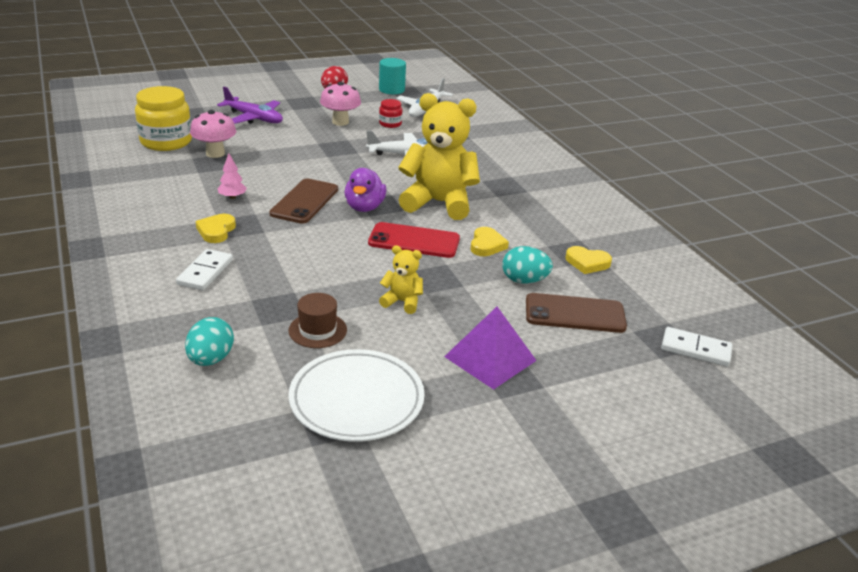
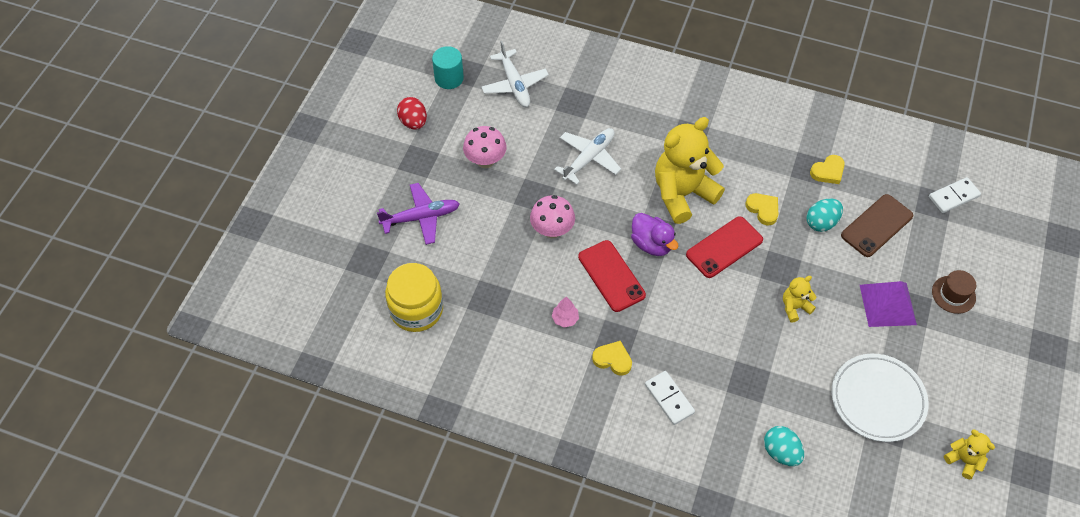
camera: 45 degrees left, 25 degrees up
(215, 153) = (472, 287): pink mushroom -> pink mushroom (552, 230)
(216, 231) = (613, 359): yellow heart -> yellow heart turned 150 degrees clockwise
(305, 201) = (611, 276): brown phone -> red phone
(317, 330) = (792, 375): brown hat -> brown hat (953, 294)
(350, 508) = (963, 460): none -> yellow teddy bear
(390, 124) = (520, 129): red jar -> none

